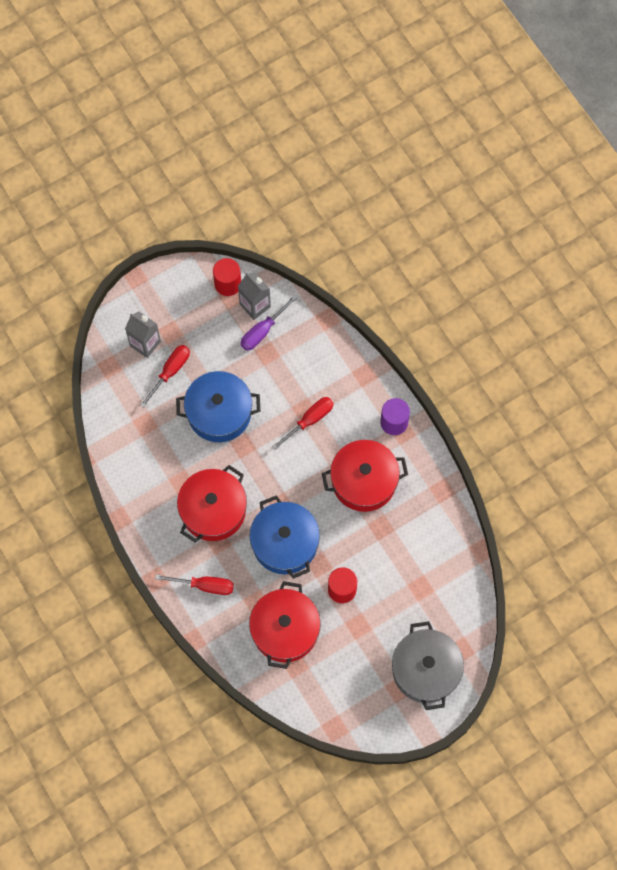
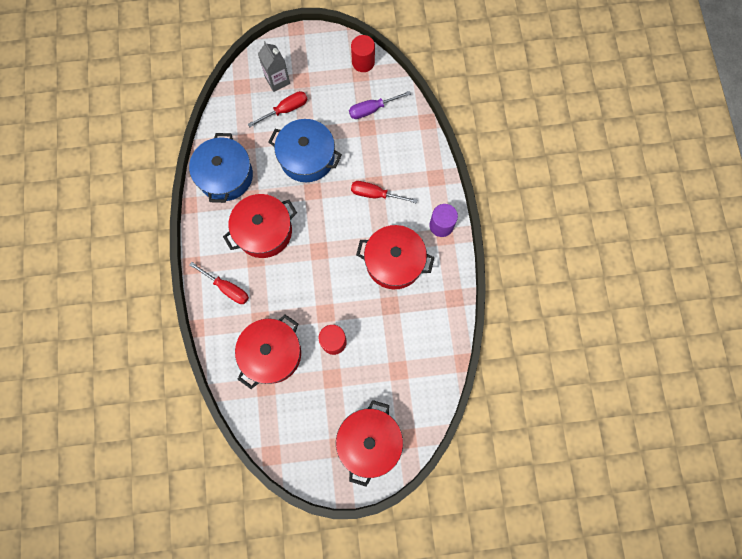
camera: 25 degrees right, 5 degrees up
(255, 305) = (376, 87): grey carton -> none
(285, 543) = (306, 283): blue pot -> blue pot (225, 176)
(310, 420) = (375, 194): red screwdriver -> red screwdriver turned 150 degrees counterclockwise
(425, 670) = (369, 441): grey pot -> red pot

